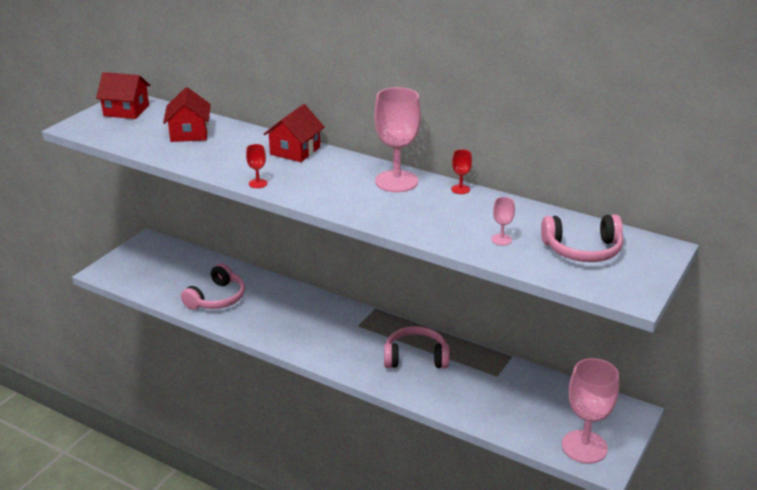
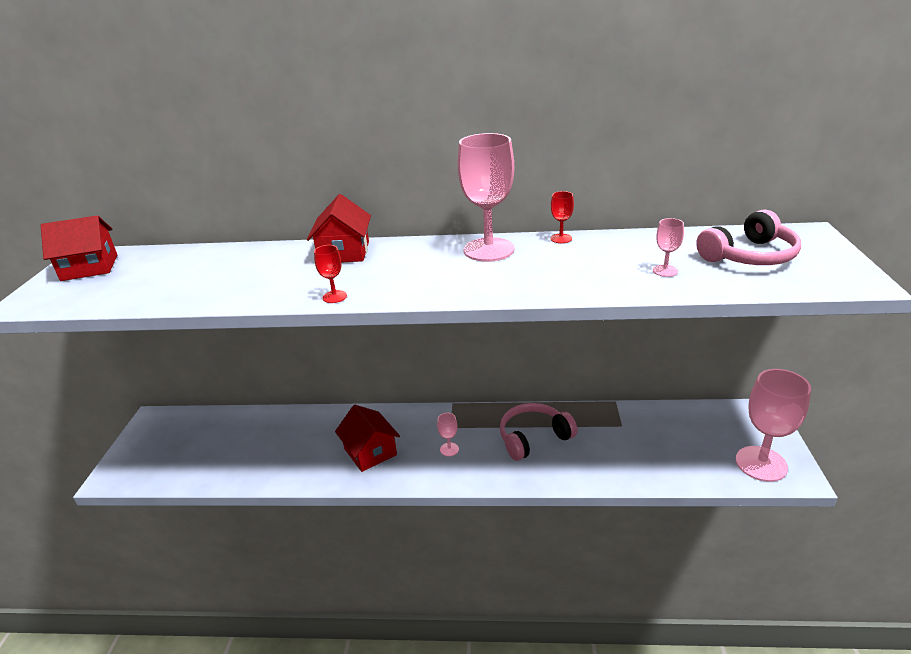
camera: 25 degrees left, 0 degrees up
(189, 133) = (196, 269): red house -> red house (370, 451)
(217, 298) = (276, 455): pink headphones -> none
(343, 341) = (449, 449): none -> pink goblet

